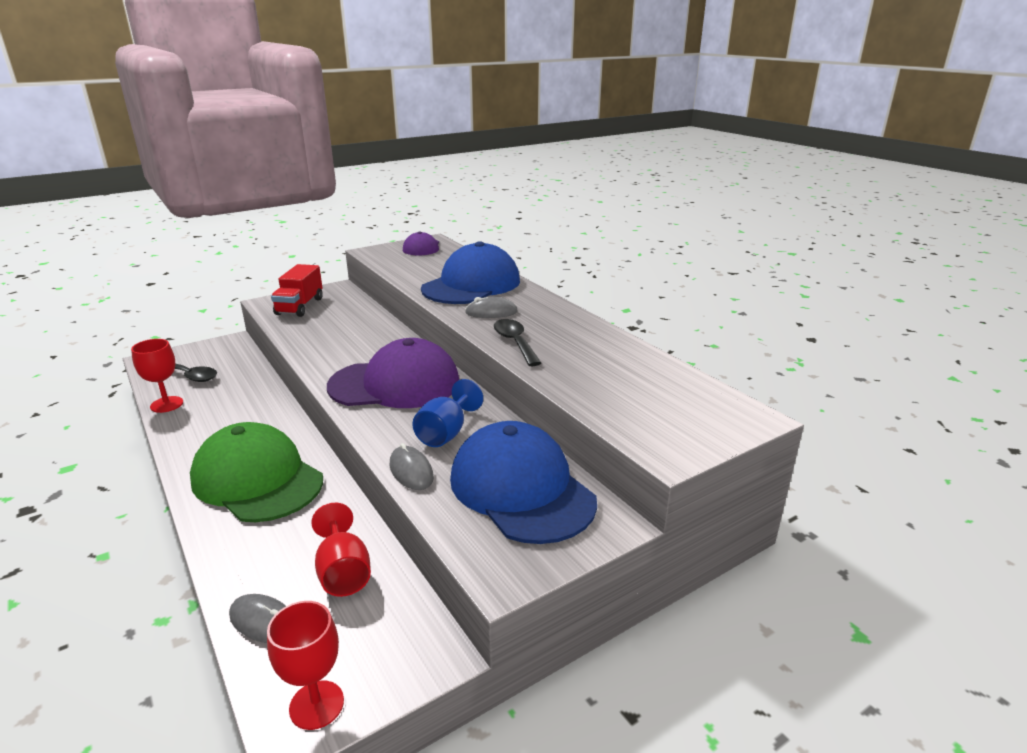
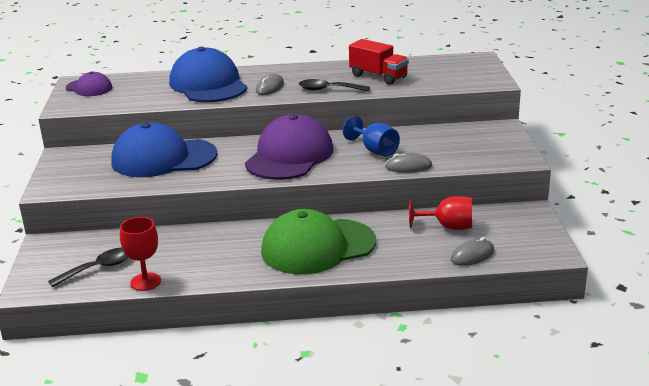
camera: 60 degrees left, 0 degrees up
(300, 306) = (83, 175): red truck -> red truck (378, 76)
(316, 705) = (544, 246): red goblet -> none
(521, 489) = (454, 141): blue cap -> blue cap (163, 158)

